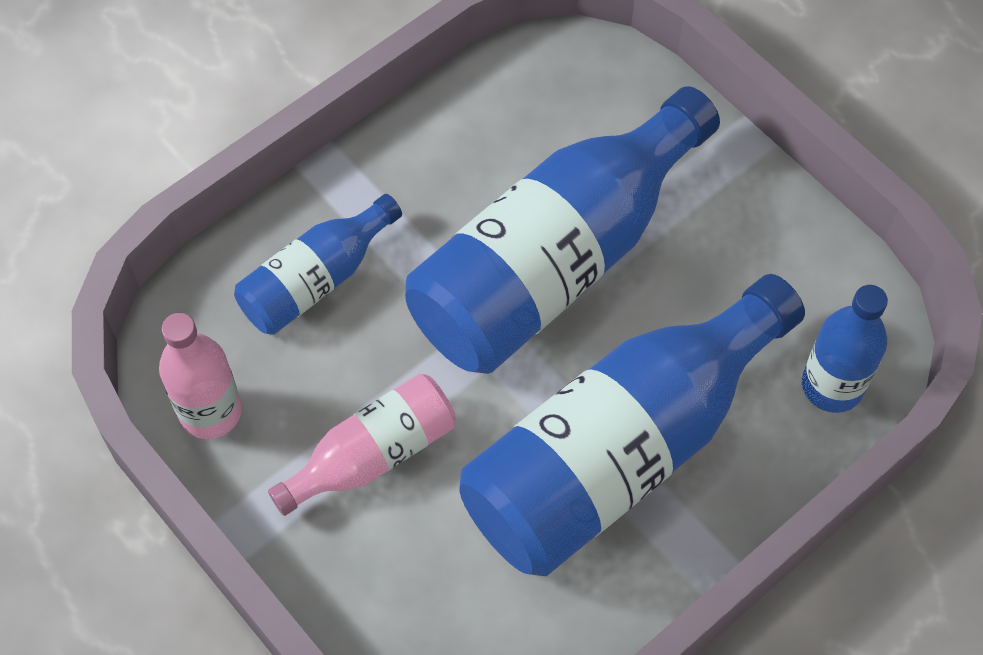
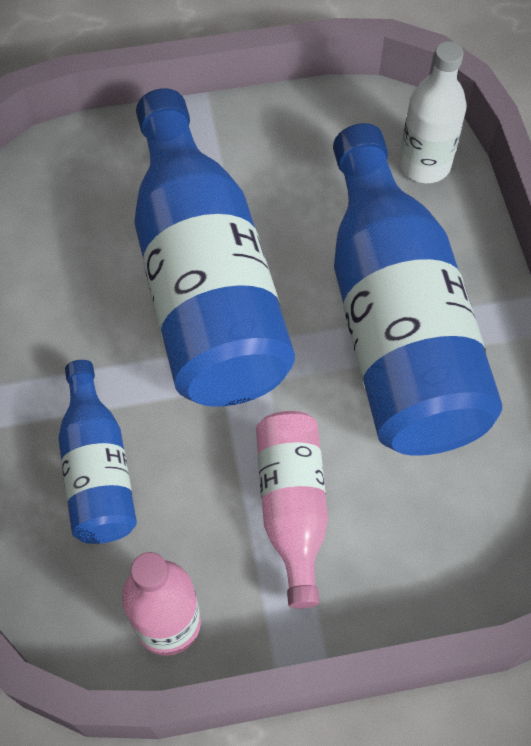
camera: 60 degrees left, 0 degrees up
(832, 386) = (424, 165): blue bottle -> white bottle

